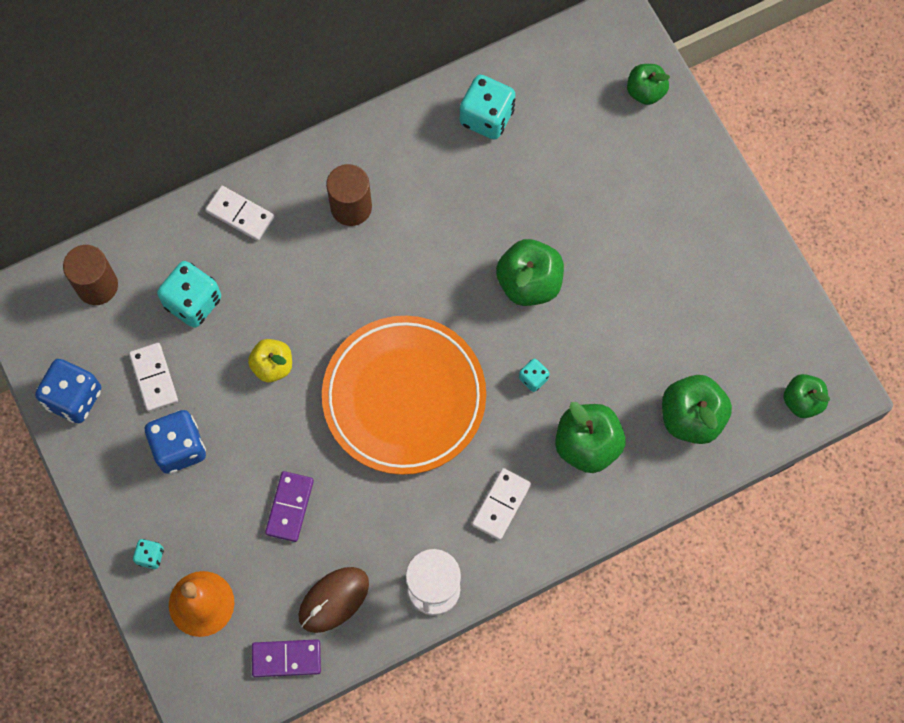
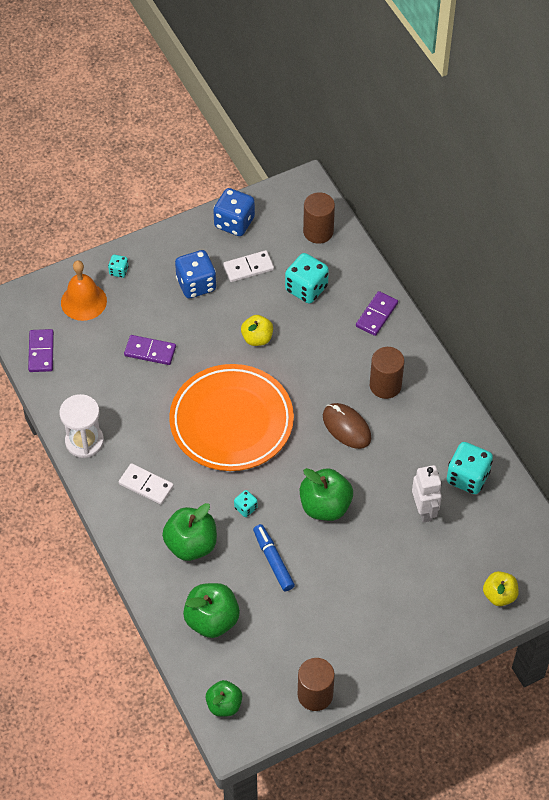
camera: 90 degrees right, 15 degrees down
(240, 214) = (376, 315): white domino -> purple domino
(334, 600) = (80, 379): brown mouse -> brown mouse (346, 427)
(533, 168) = (424, 510): none -> white robot
(607, 345) = (273, 561): none -> blue marker
(645, 91) = (499, 595): green apple -> yellow apple
(783, 298) = (315, 694): none -> brown cylinder

